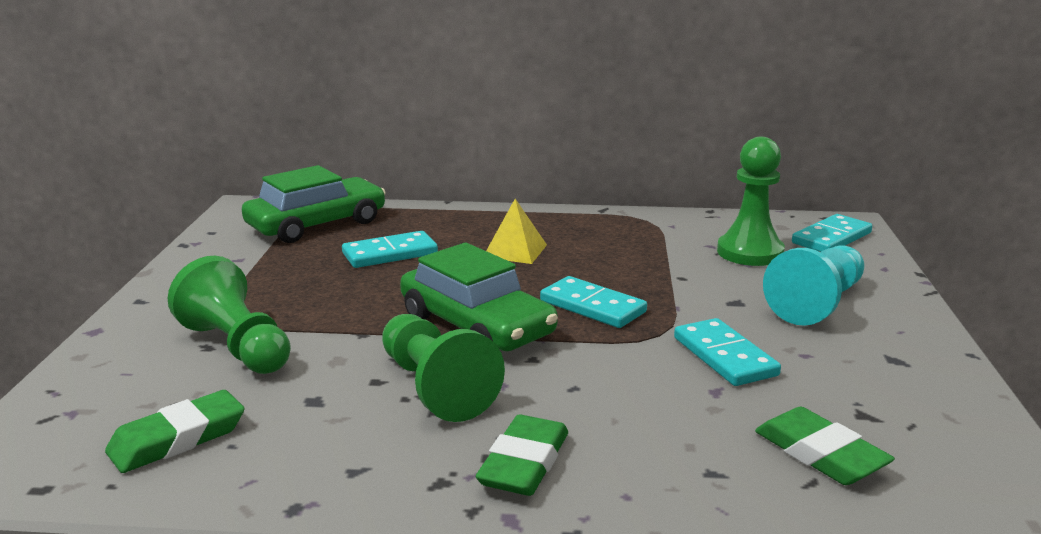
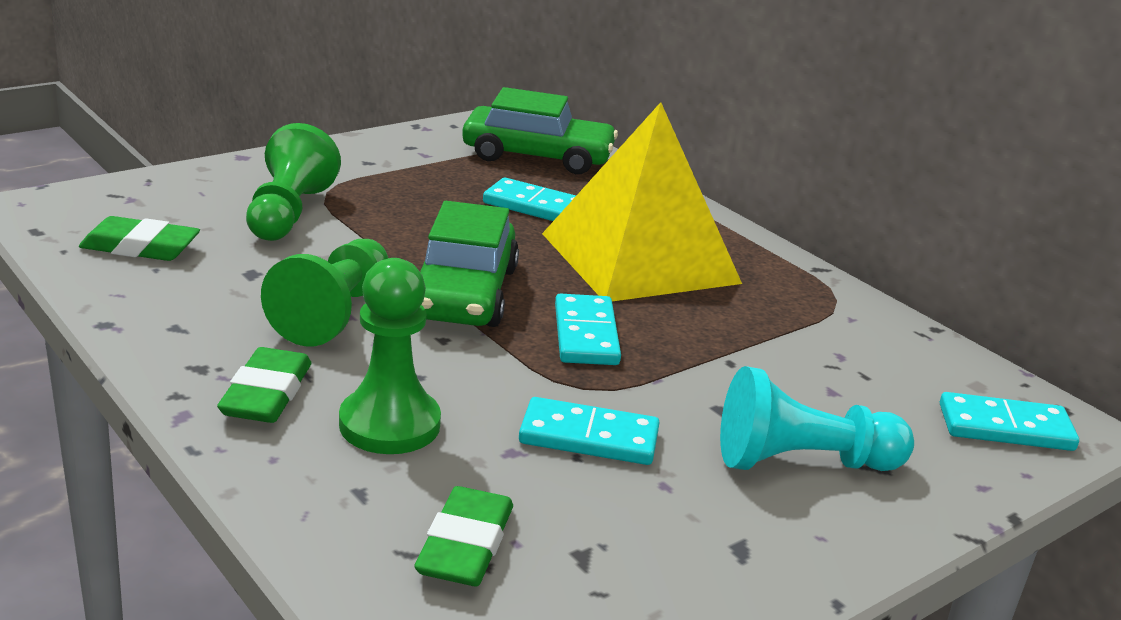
camera: 45 degrees right, 5 degrees up
(515, 251) = (639, 258): yellow pyramid -> yellow pyramid, size x2.46
(524, 463) = (266, 394): green eraser -> green eraser turned 60 degrees counterclockwise
(724, 356) = (589, 437): turquoise domino -> turquoise domino turned 75 degrees clockwise
(750, 252) = (864, 384): green pawn -> green pawn (389, 424)

